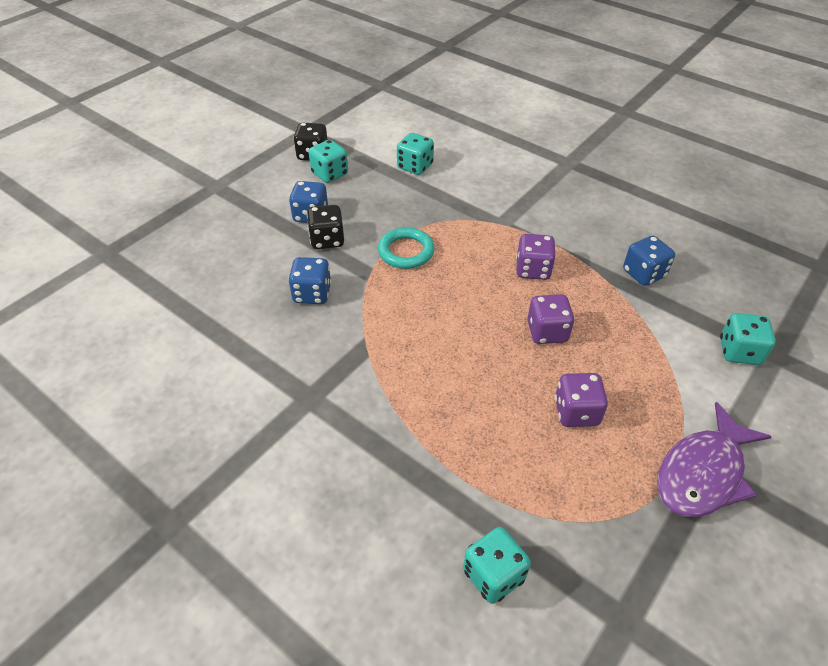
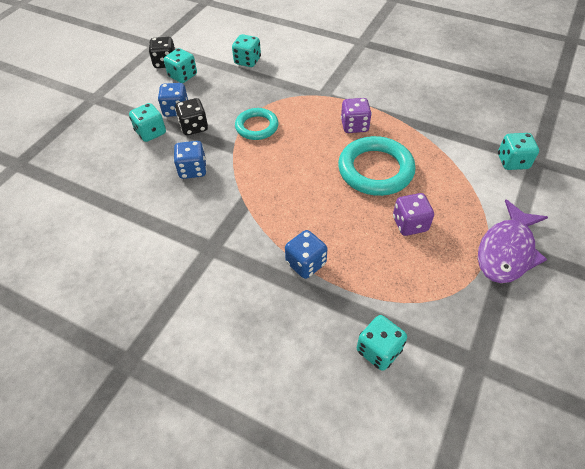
camera: 10 degrees left, 5 degrees up
(273, 239) = (151, 133): none -> turquoise dice
(547, 332) = (375, 170): purple dice -> turquoise ring
(643, 274) = (434, 116): blue dice -> blue dice (306, 263)

